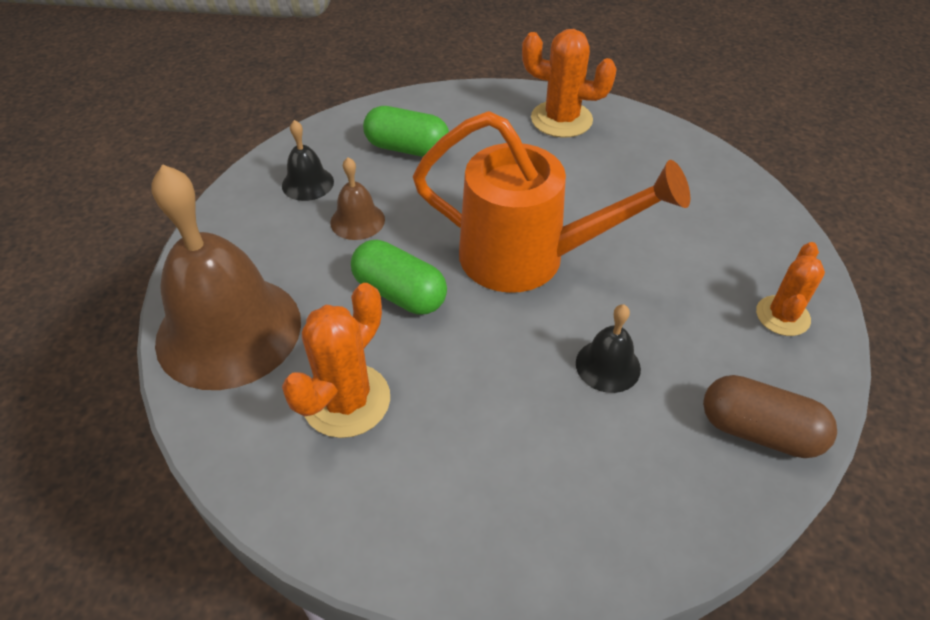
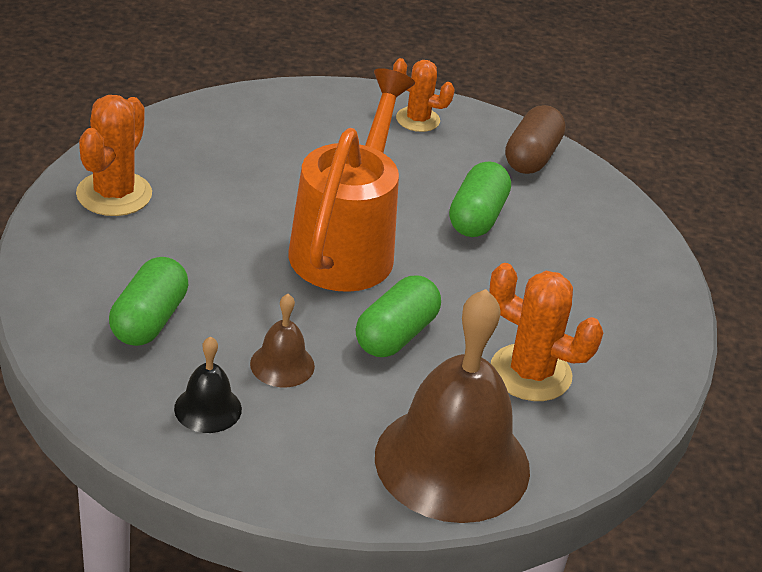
camera: 95 degrees left, 10 degrees down
(608, 365) = (477, 217): black bell -> green capsule

